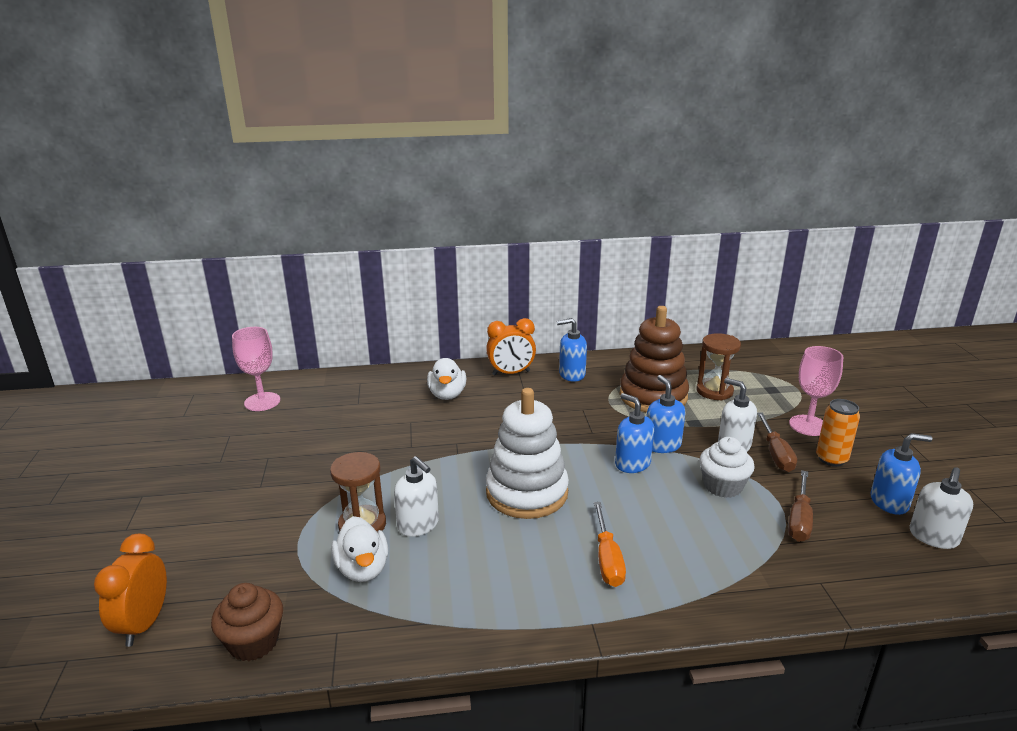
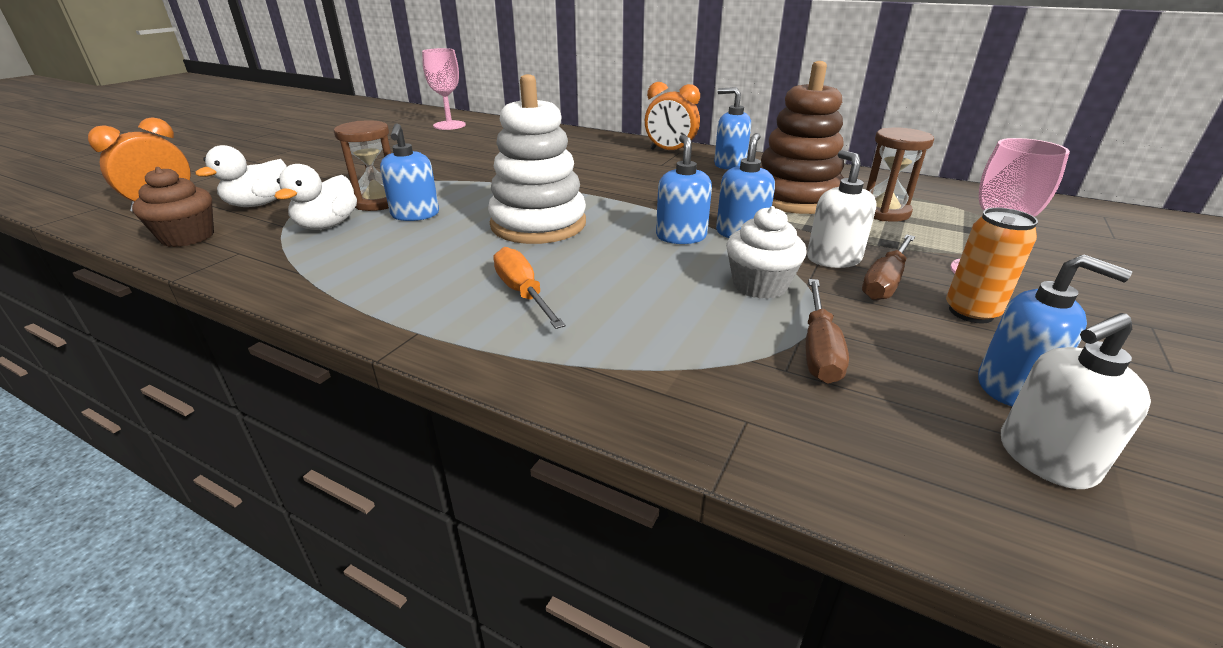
camera: 35 degrees right, 5 degrees up
(418, 525) = (415, 215): white soap dispenser -> blue soap dispenser
(447, 395) = (588, 151): white duck -> white duck (259, 204)
(607, 559) = (523, 293): orange screwdriver -> orange screwdriver turned 120 degrees clockwise
(799, 519) = (819, 349): brown screwdriver -> brown screwdriver turned 45 degrees counterclockwise

